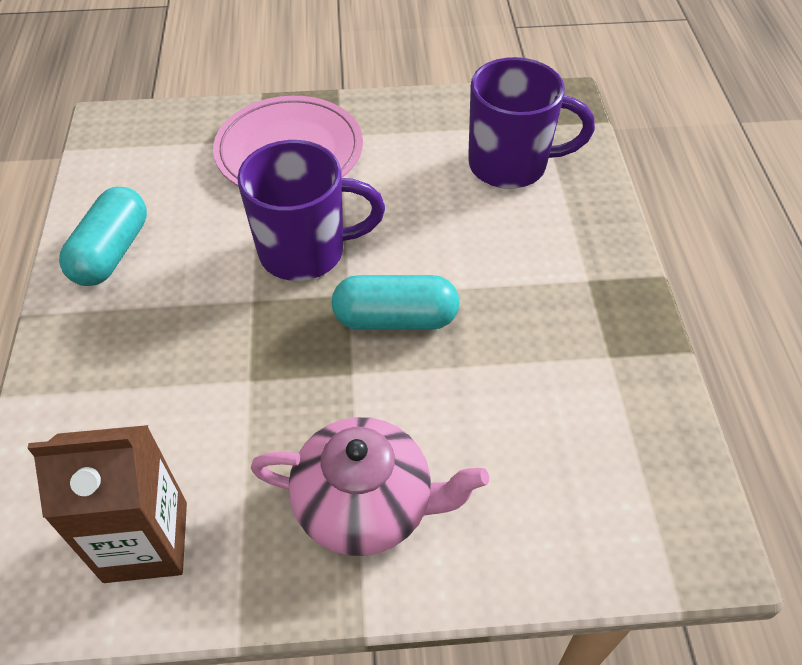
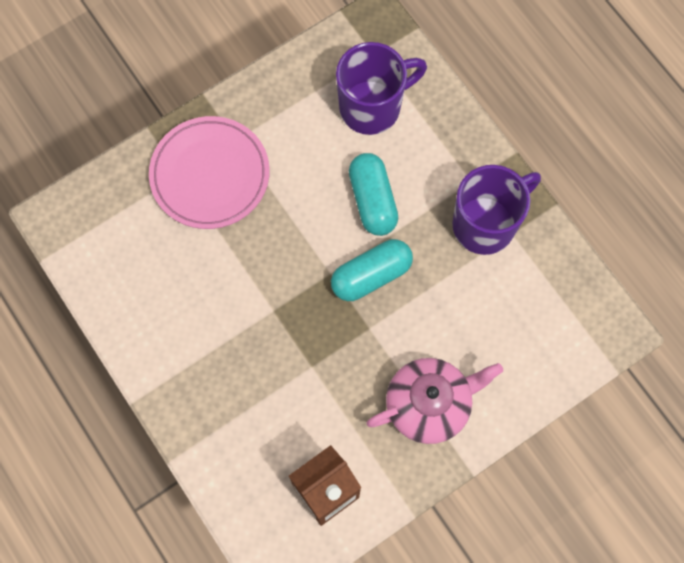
camera: 30 degrees left, 20 degrees up
(111, 252) = (152, 325): turquoise capsule -> turquoise capsule (372, 200)
(305, 252) = (281, 255): purple mug -> purple mug (486, 224)

